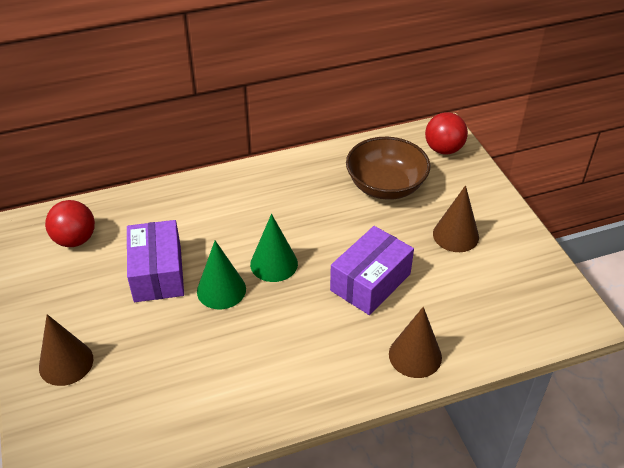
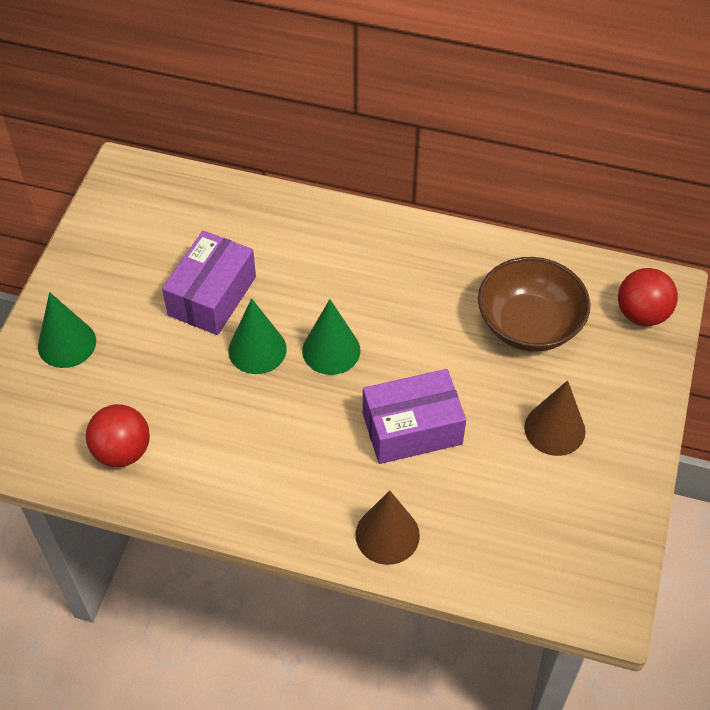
camera: 35 degrees right, 10 degrees up
(66, 363) = (67, 343): brown cone -> green cone
(75, 240) = (163, 214): red ball -> red ball (122, 451)

